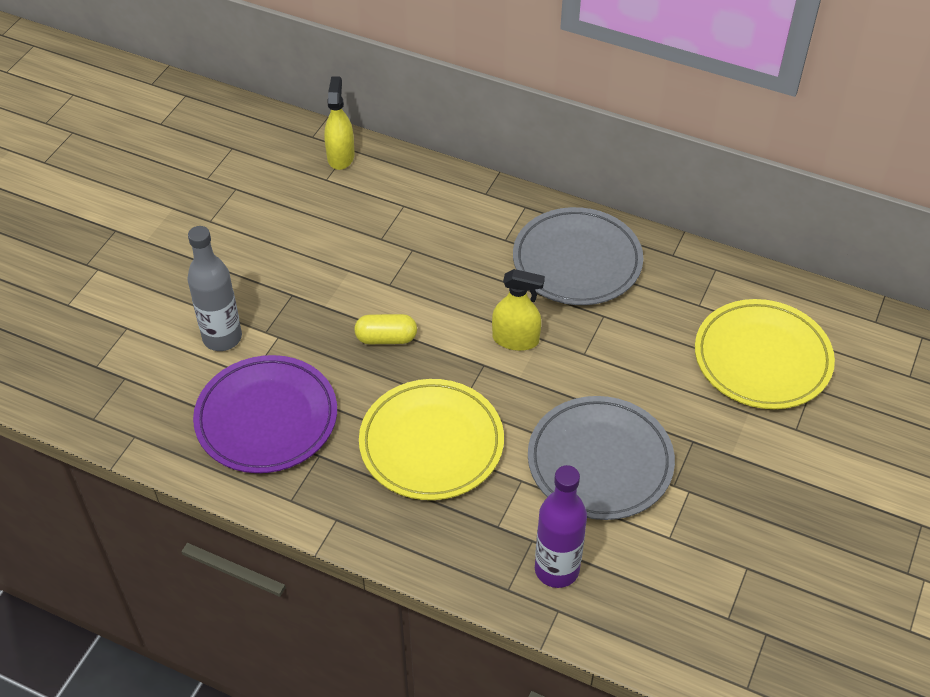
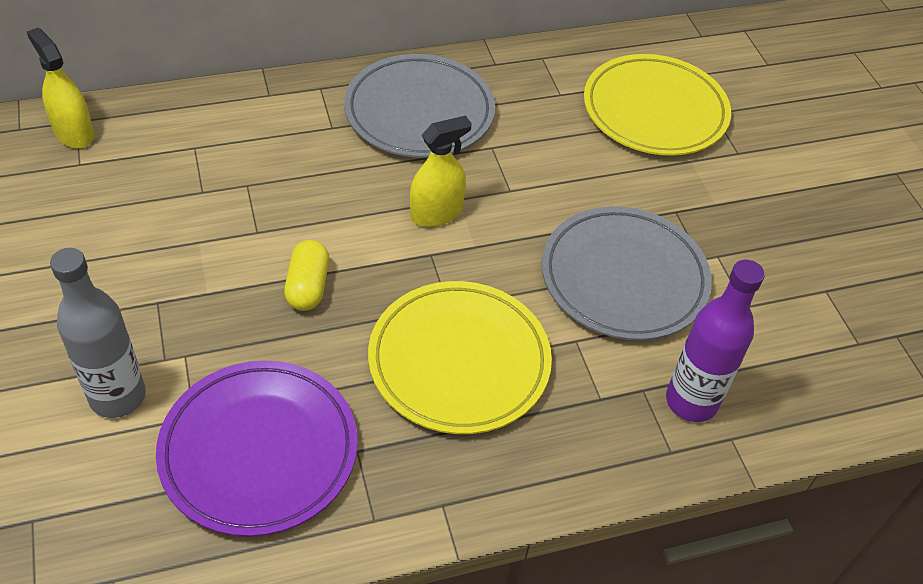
camera: 45 degrees left, 0 degrees up
(386, 338) = (308, 286): yellow capsule -> yellow capsule turned 45 degrees counterclockwise

